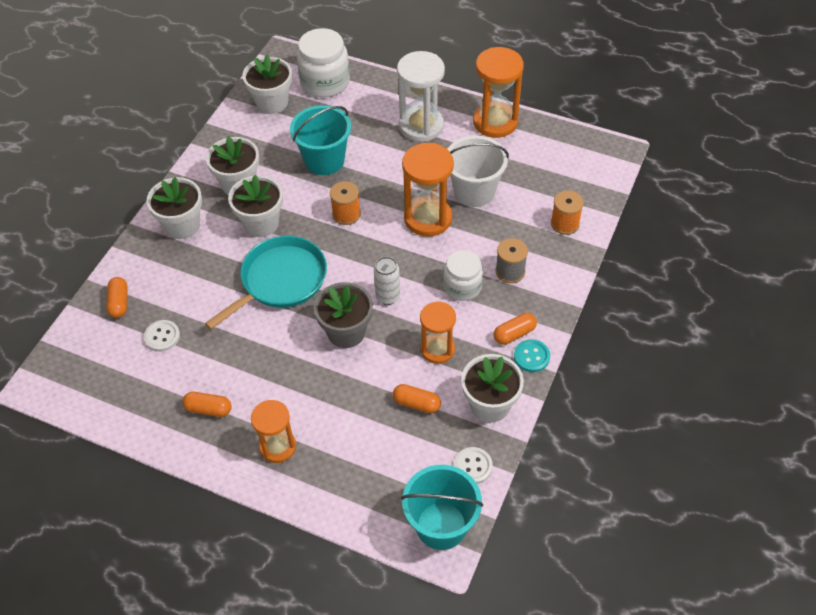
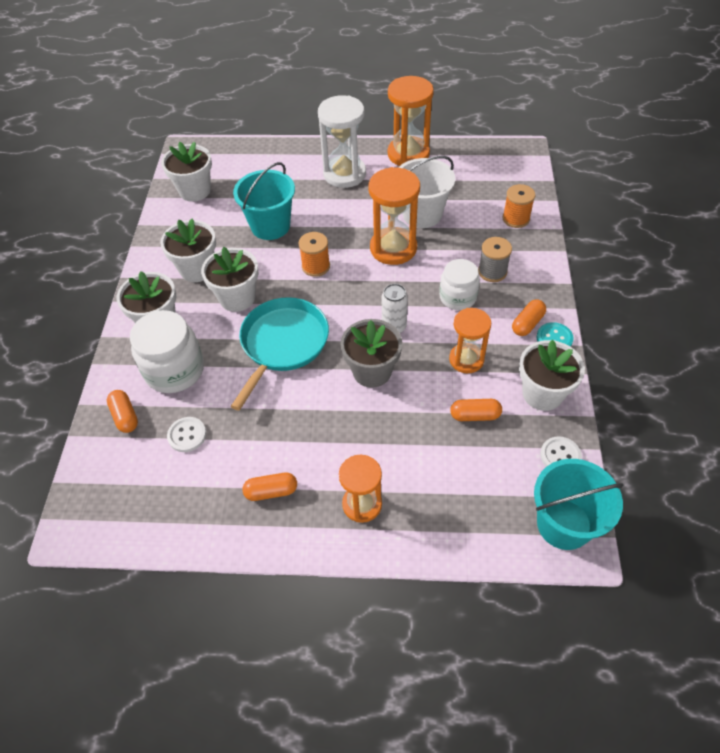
camera: 20 degrees left, 0 degrees up
(325, 82) = (237, 161): white jar -> white jar (174, 370)

